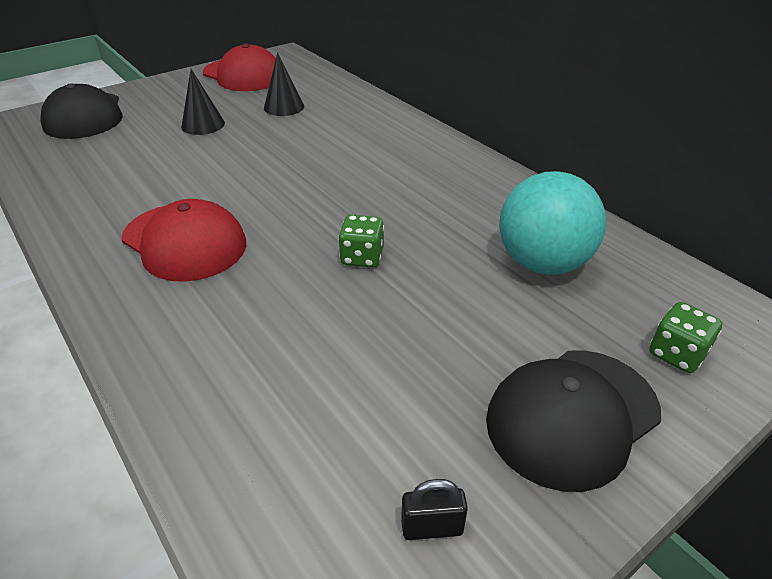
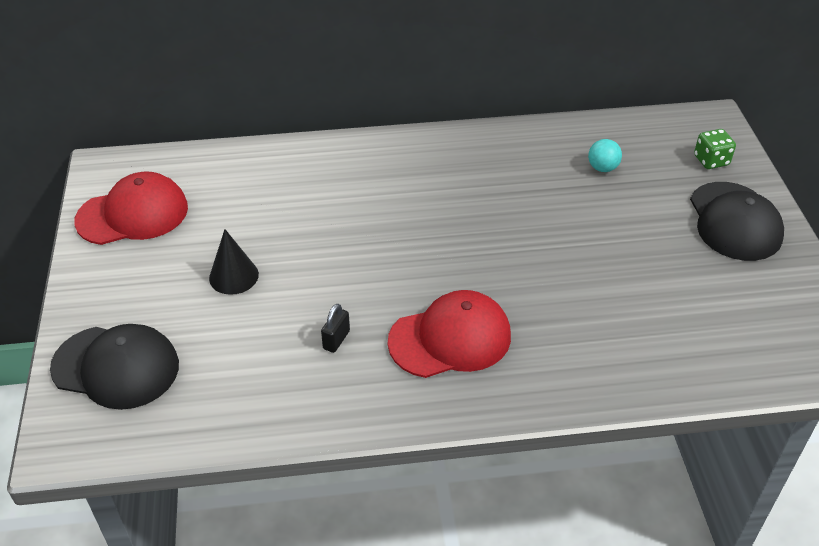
camera: 60 degrees left, 5 degrees up
(284, 107) = (247, 209): black cone -> none
(362, 257) = (540, 247): green dice -> none
(432, 527) = (780, 304): black padlock -> black padlock (336, 340)
(542, 263) = (602, 168): turquoise ball -> turquoise ball, size x0.46

